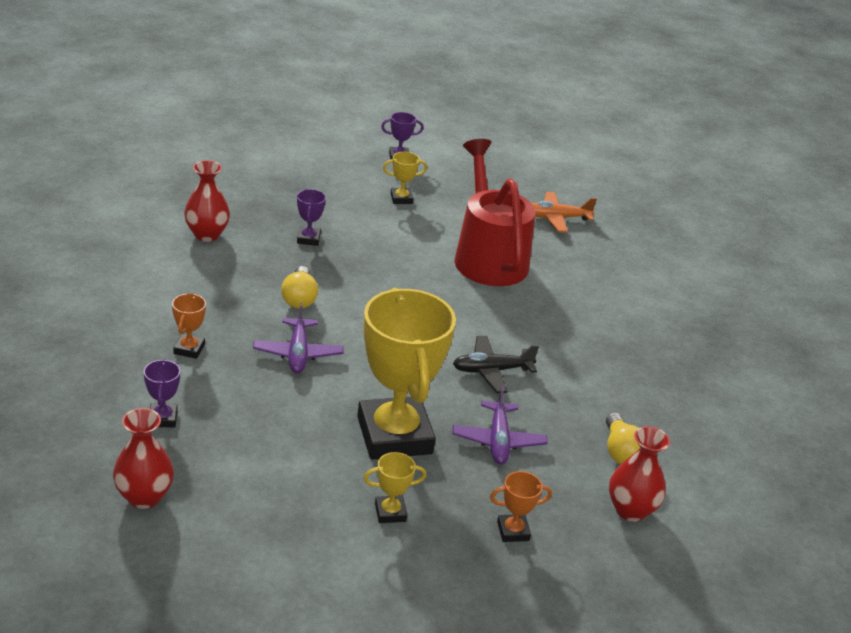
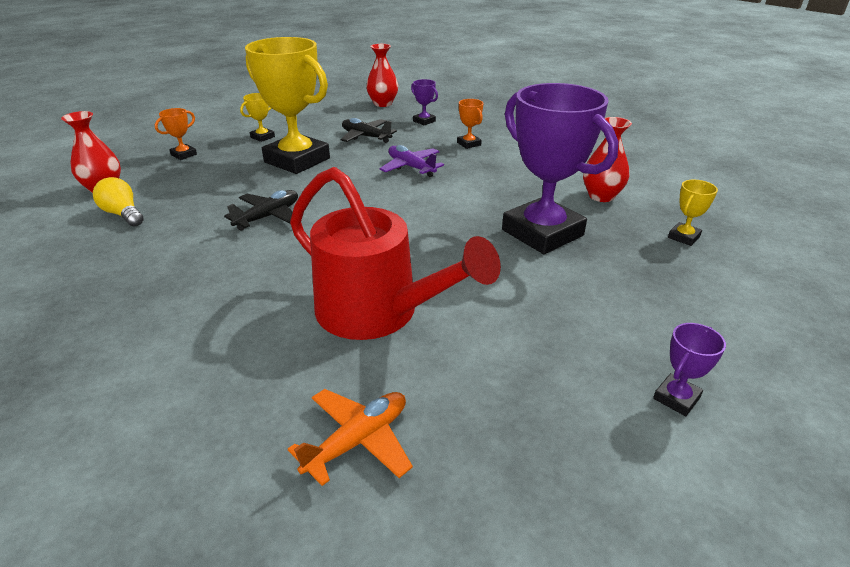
camera: 145 degrees right, 0 degrees up
(272, 431) = (366, 137): none -> black plane
(299, 298) = (466, 192): yellow light bulb -> none
(308, 239) = (542, 233): purple trophy -> purple trophy, size x2.48
(401, 198) = (559, 328): yellow trophy -> yellow trophy (683, 237)
(498, 441) = (226, 183): purple plane -> none

